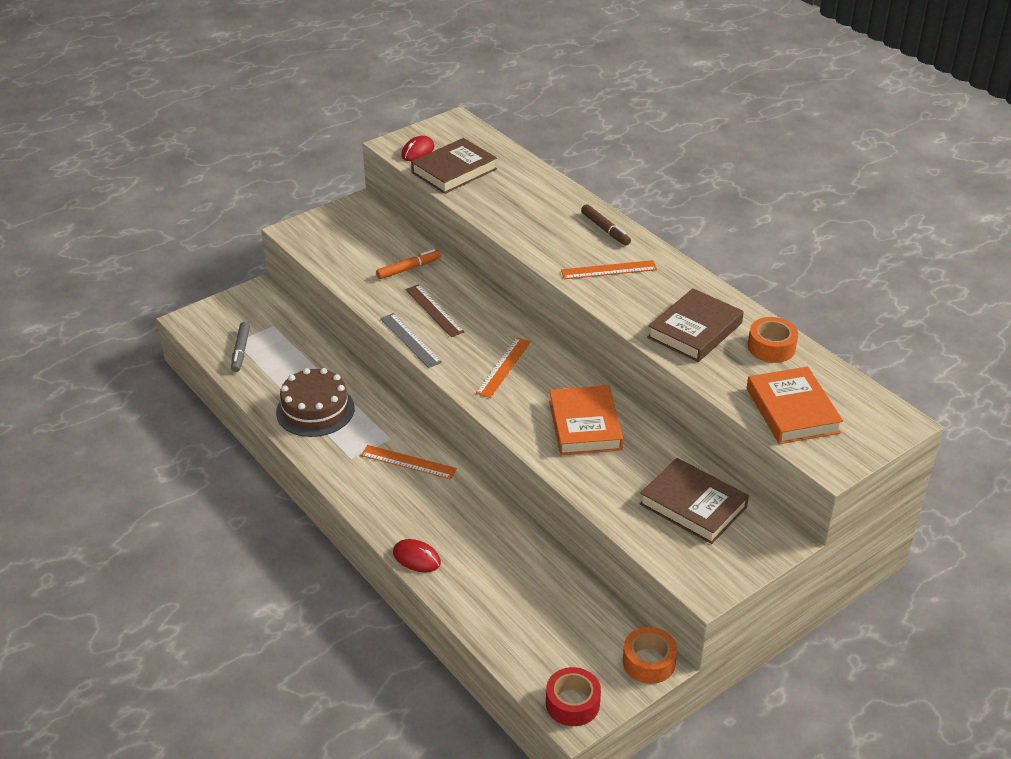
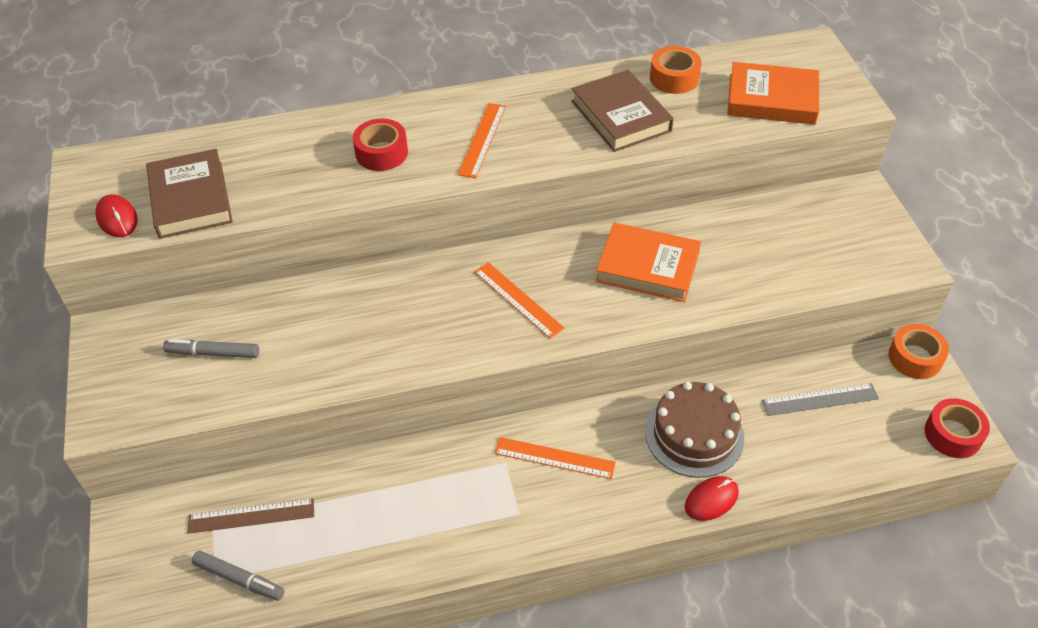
camera: 65 degrees left, 10 degrees up
(315, 410) = (411, 525): brown cake -> brown cake (694, 434)
(369, 251) = (213, 353): none -> grey marker
(408, 269) = (279, 326): orange marker -> none
(408, 462) = (554, 458): orange ruler -> orange ruler turned 60 degrees clockwise
(410, 340) = (419, 367): grey ruler -> grey ruler (820, 399)
(434, 310) = (377, 327): brown ruler -> brown ruler (251, 516)
(557, 230) = (381, 153): none -> red tape
(605, 229) = (409, 118): brown marker -> none
(693, 505) = (798, 232): brown book -> none

